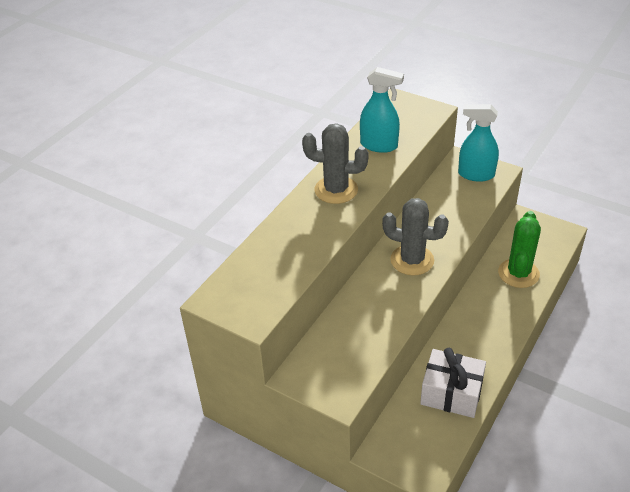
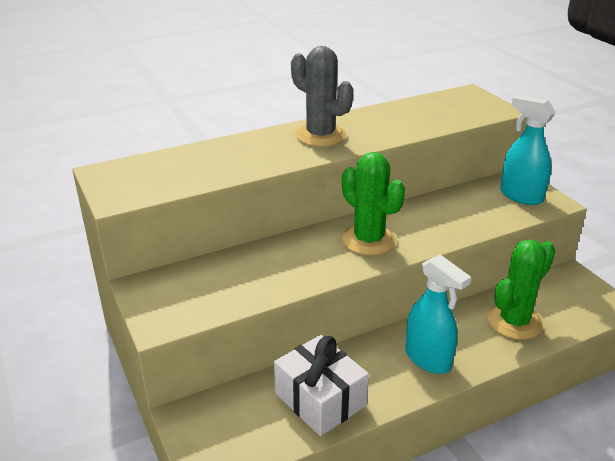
camera: 30 degrees right, 10 degrees down
(379, 145) = (406, 118): turquoise spray bottle -> turquoise spray bottle (428, 359)
(412, 260) = (368, 240): grey cactus -> green cactus

